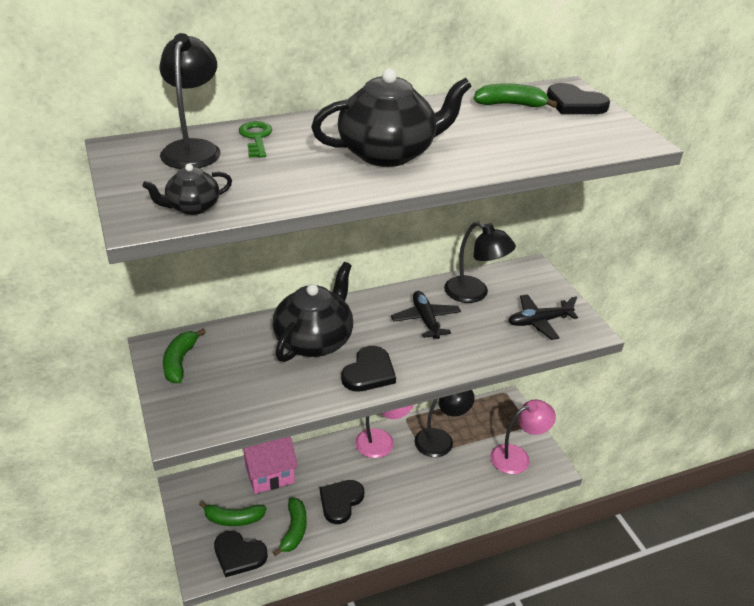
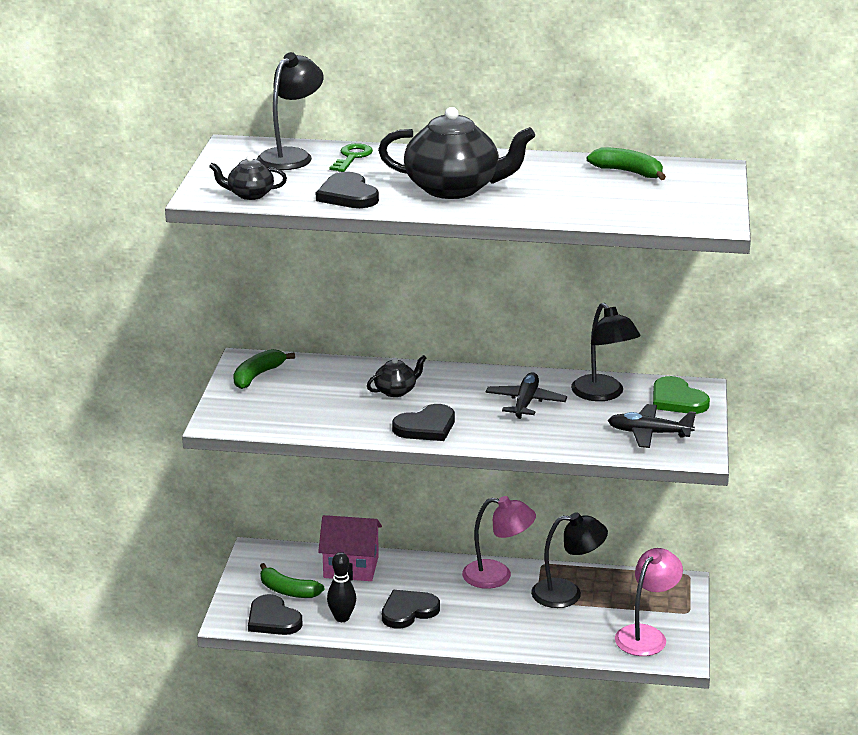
camera: 30 degrees right, 10 degrees down
(294, 530) = (342, 618): green banana -> black bowling pin
(314, 340) = (396, 391): black teapot -> black teapot, size x0.49
(517, 457) = (646, 635): pink lamp -> pink lamp turned 60 degrees counterclockwise
(528, 283) = (677, 400): none -> green heart
(574, 104) = (698, 183): black heart -> black heart (348, 195)

